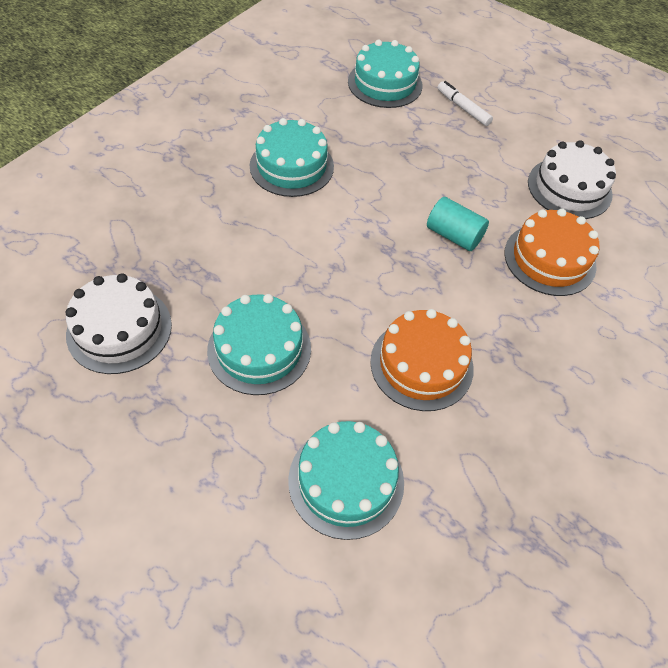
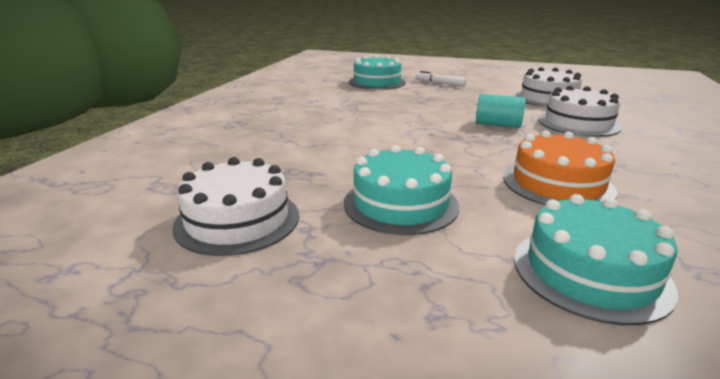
camera: 15 degrees left, 30 degrees down
(291, 166) = (340, 116): turquoise cake -> none
(549, 259) = (578, 123): orange cake -> white cake

